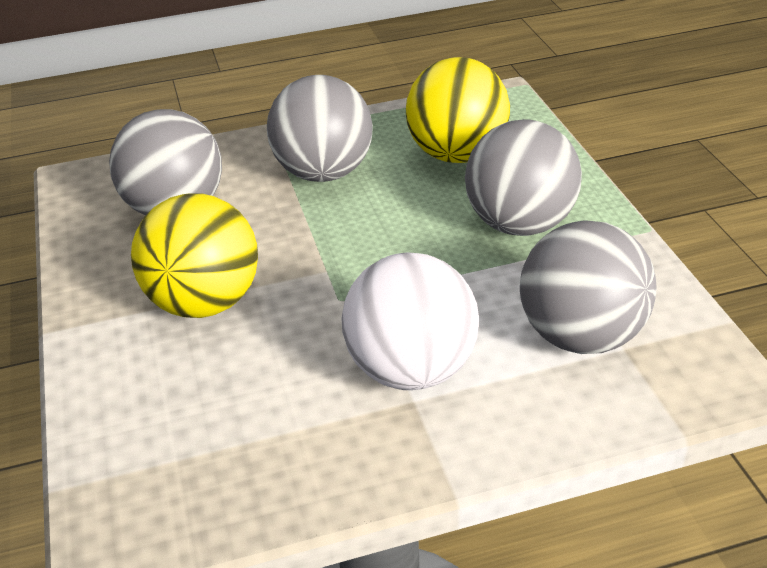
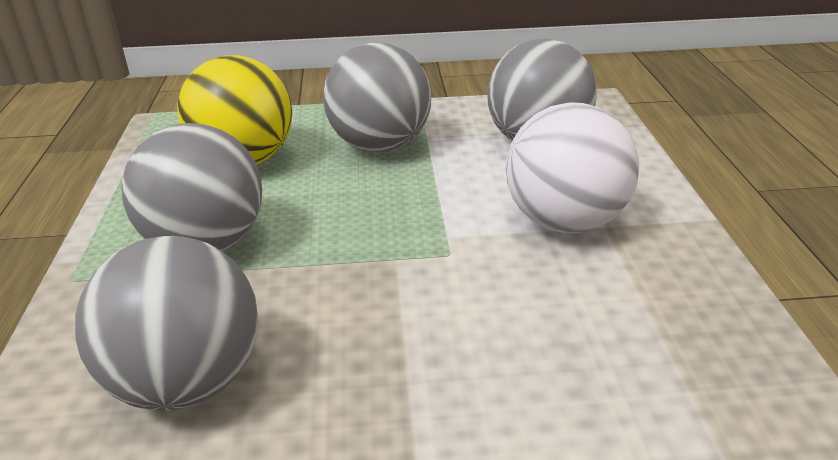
camera: 80 degrees left, 5 degrees down
(205, 302) = (417, 357): yellow ball -> none

